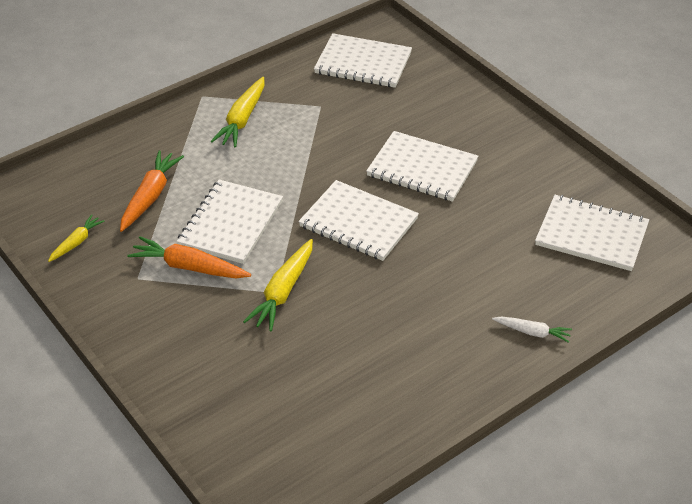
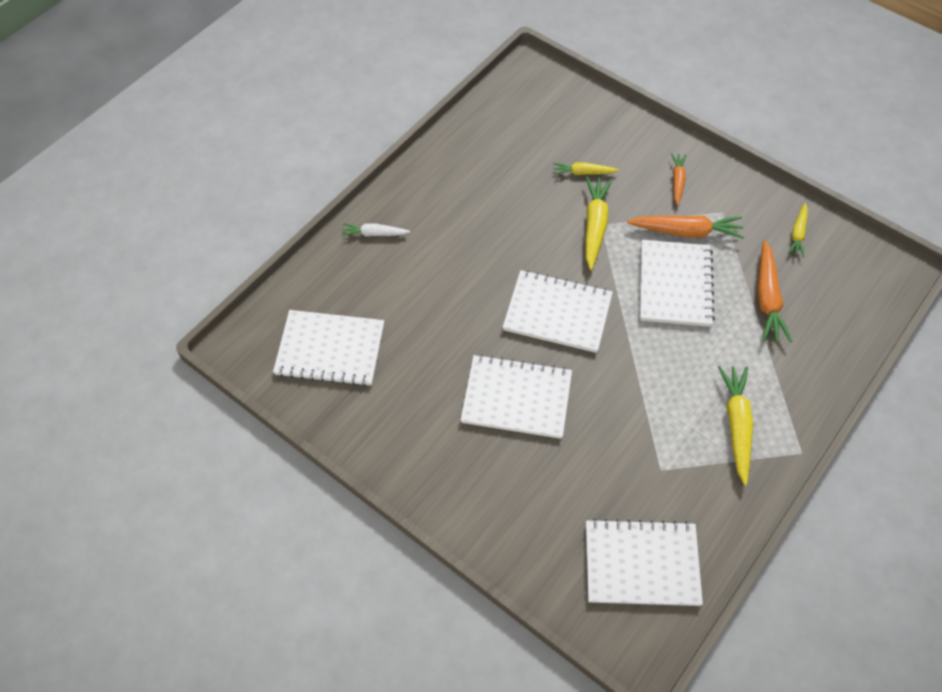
camera: 165 degrees right, 15 degrees up
(165, 319) = (677, 181): none -> orange carrot
(267, 351) = (583, 173): none -> yellow carrot

